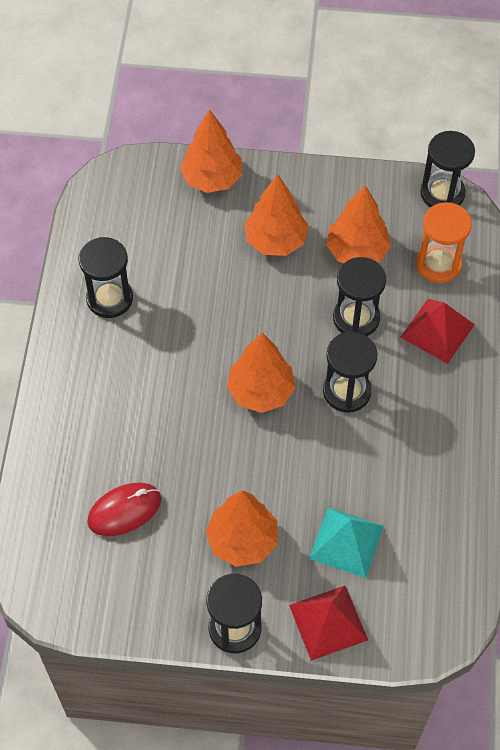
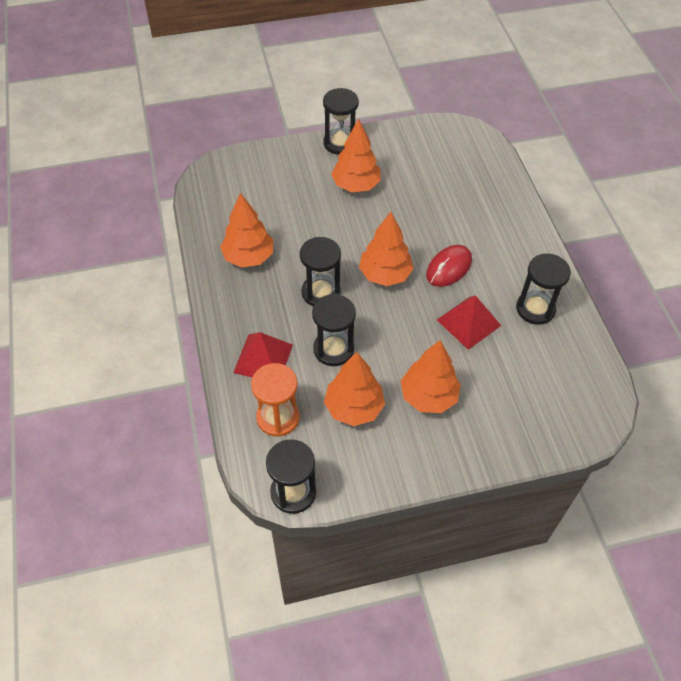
camera: 160 degrees right, 5 degrees down
(124, 510) = (440, 181): red mouse -> red mouse (448, 268)
(212, 179) = (514, 439): orange tree -> orange tree (248, 257)
(328, 622) = (284, 159): red pyramid -> red pyramid (468, 322)
(346, 542) = (287, 201): turquoise pyramid -> none

